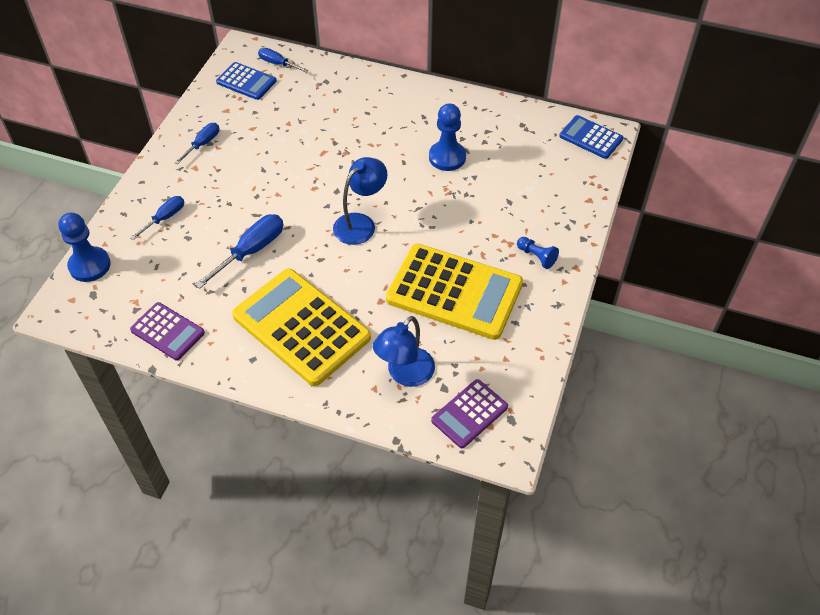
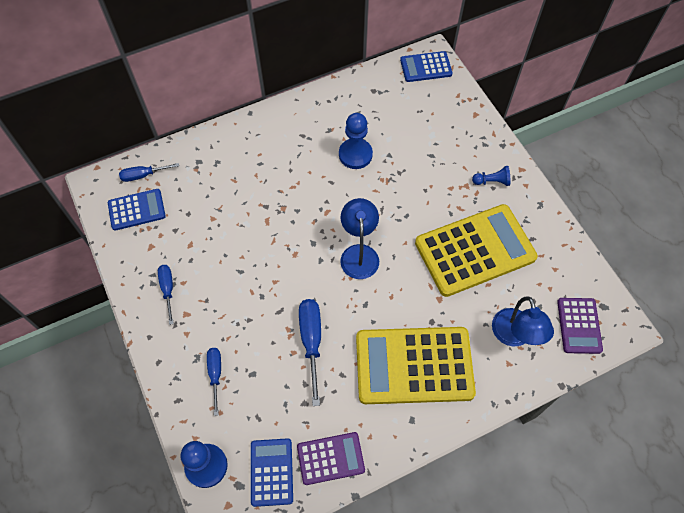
camera: 45 degrees left, 10 degrees up
(121, 305) = (271, 472): none -> blue calculator

